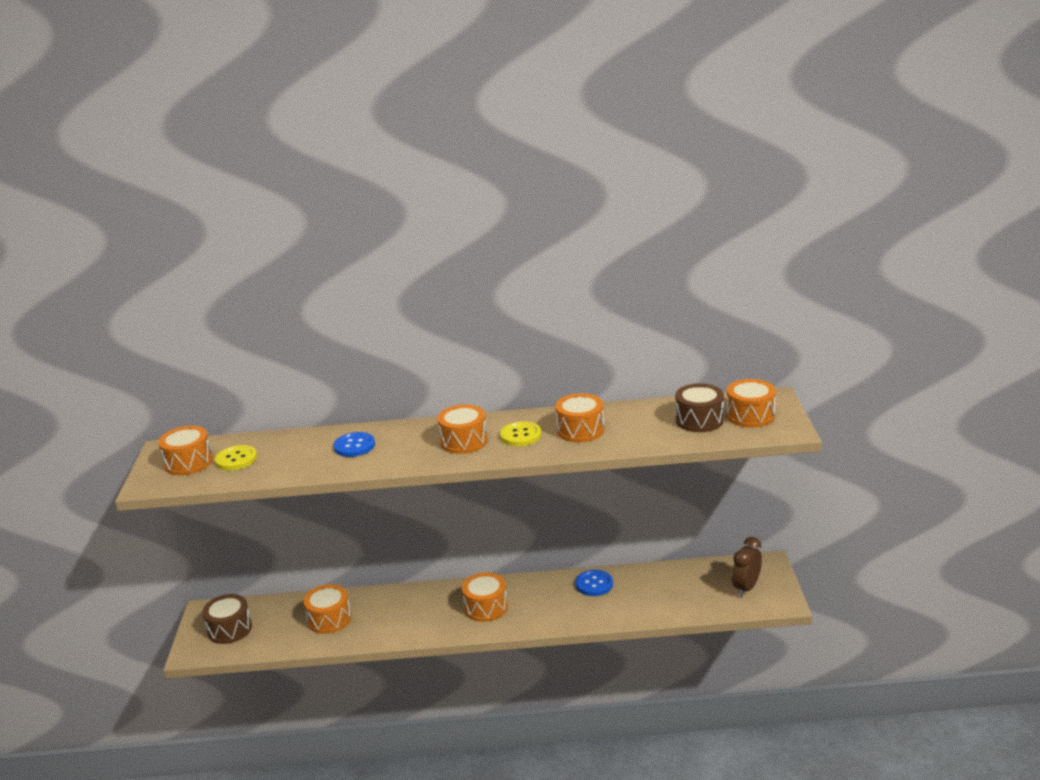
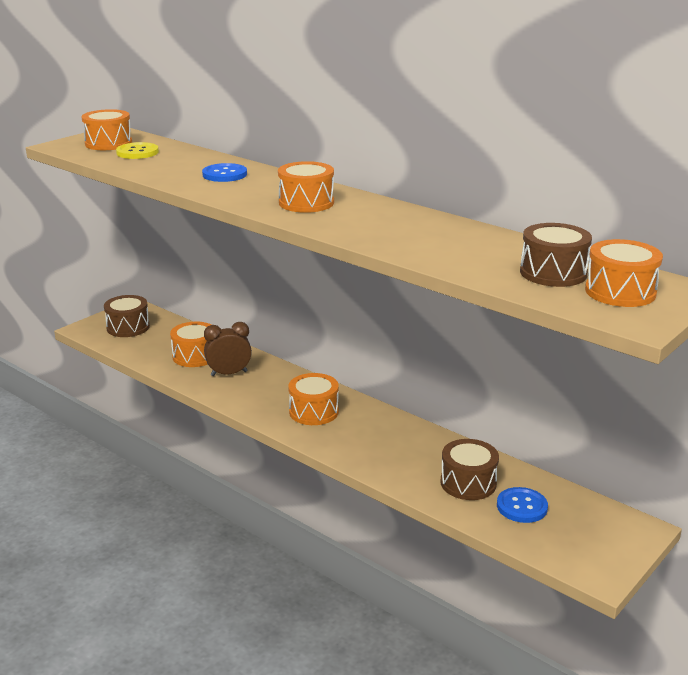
camera: 40 degrees right, 0 degrees up
(520, 435) = (359, 217): yellow button -> none
(580, 430) = (419, 234): orange drum -> none
(594, 584) = (431, 446): blue button -> blue button (522, 506)
(648, 594) = (468, 483): none -> brown drum
(746, 588) = (579, 536): brown clock -> brown clock (229, 373)

